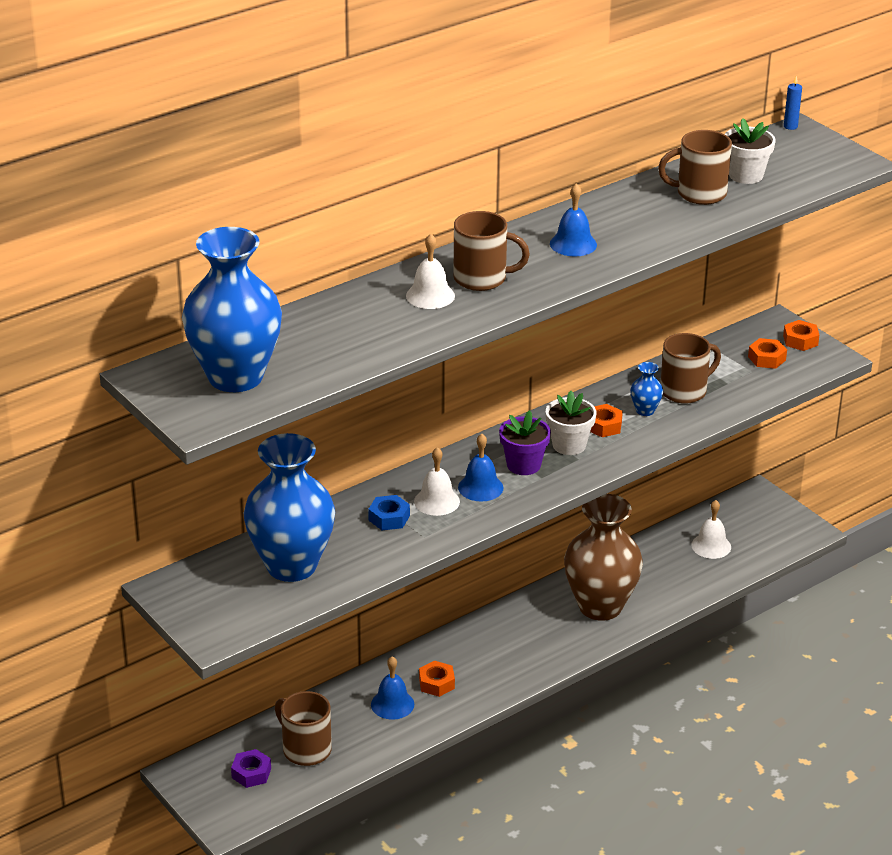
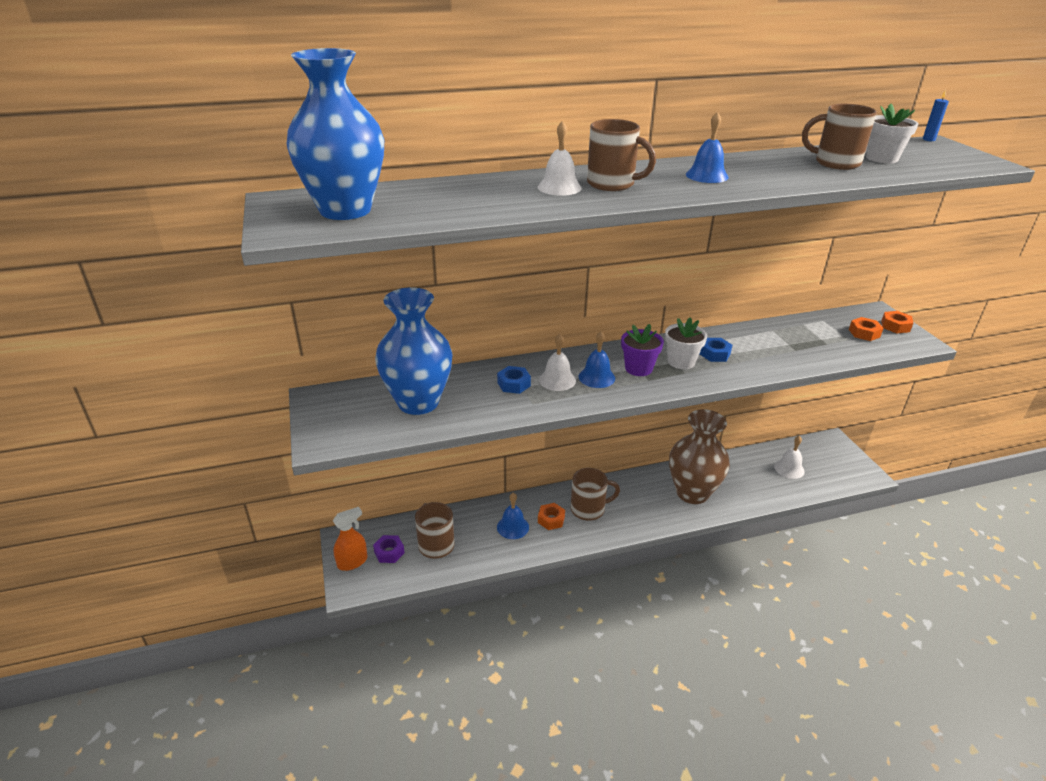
camera: 20 degrees right, 0 degrees up
(211, 796) = (352, 562): none -> orange spray bottle
(604, 426) = (714, 354): orange nut -> blue nut
(645, 410) = (752, 350): blue vase -> none
(685, 391) = (789, 343): brown mug -> brown mug (589, 509)

